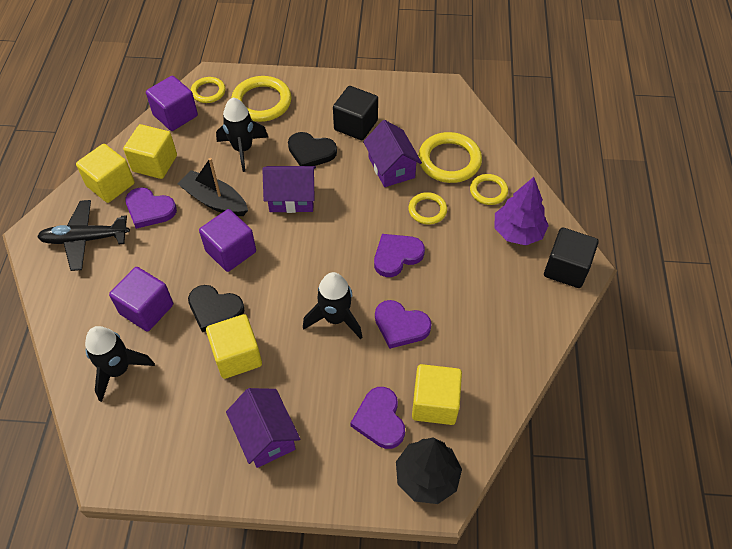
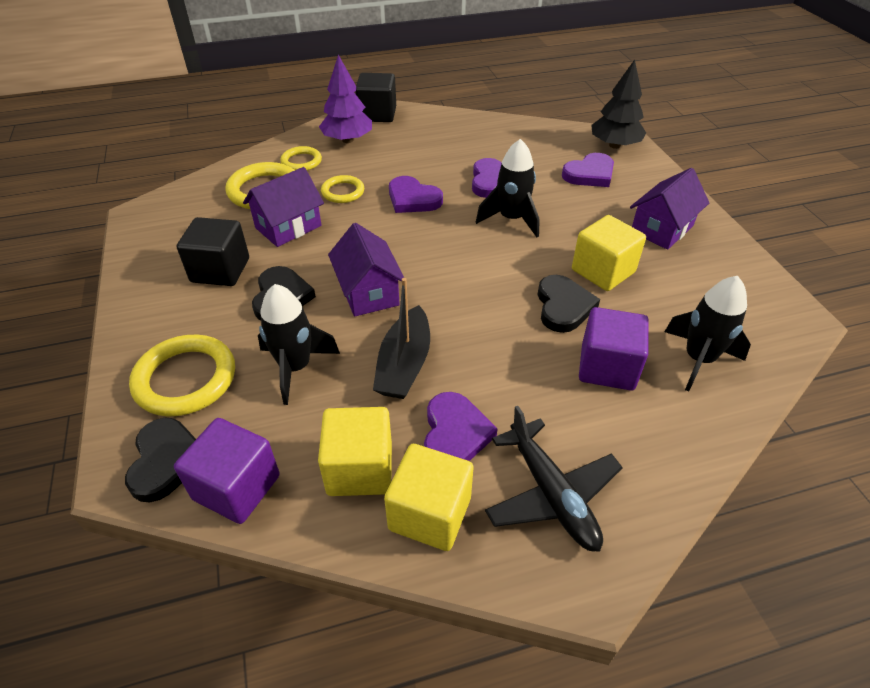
camera: 110 degrees left, 10 degrees down
(208, 92) = (166, 461): yellow ring -> black heart
(231, 251) = (477, 320): purple cube -> none
(434, 403) = (552, 152): yellow cube -> none

